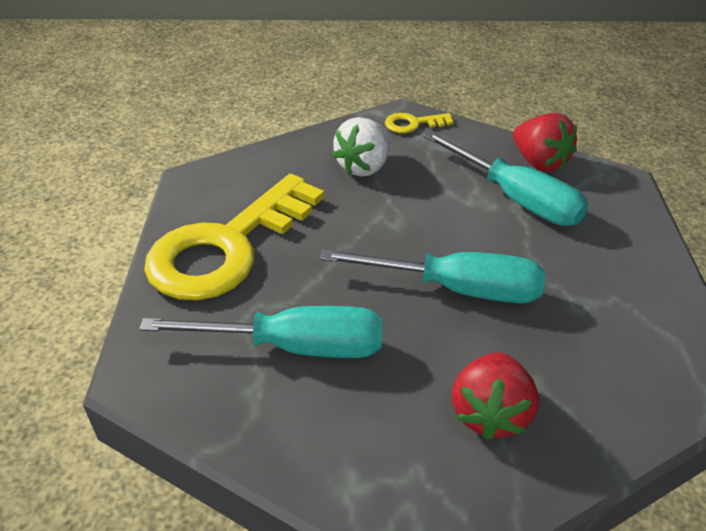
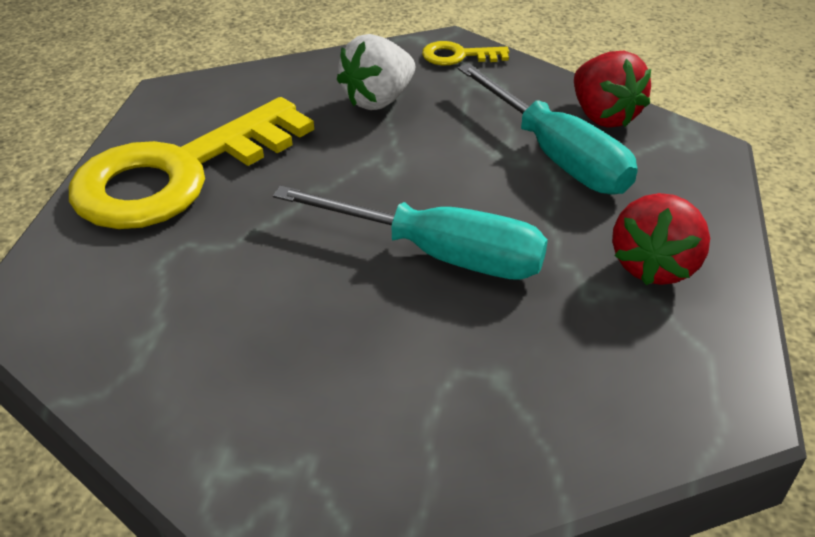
camera: 10 degrees right, 0 degrees up
(294, 346) = (213, 296): turquoise screwdriver -> none
(490, 413) = (425, 407): red strawberry -> red strawberry (654, 265)

